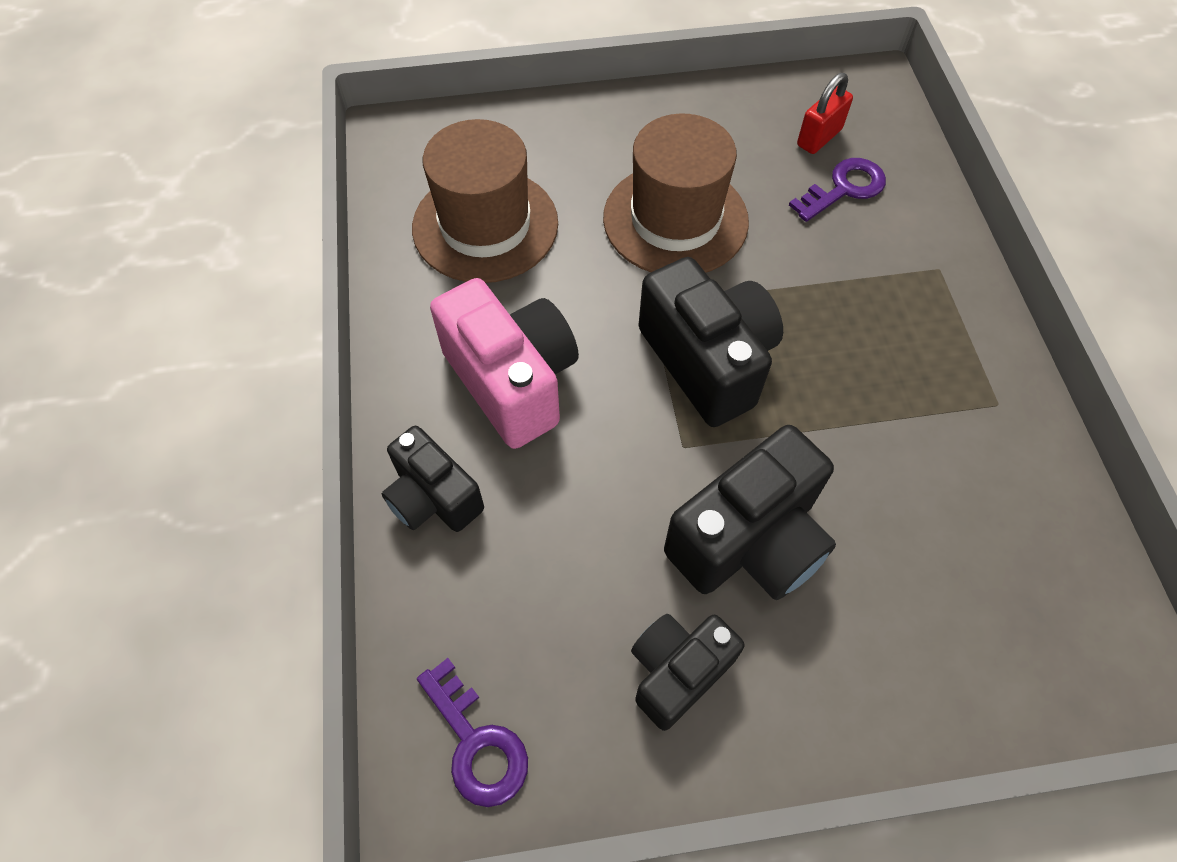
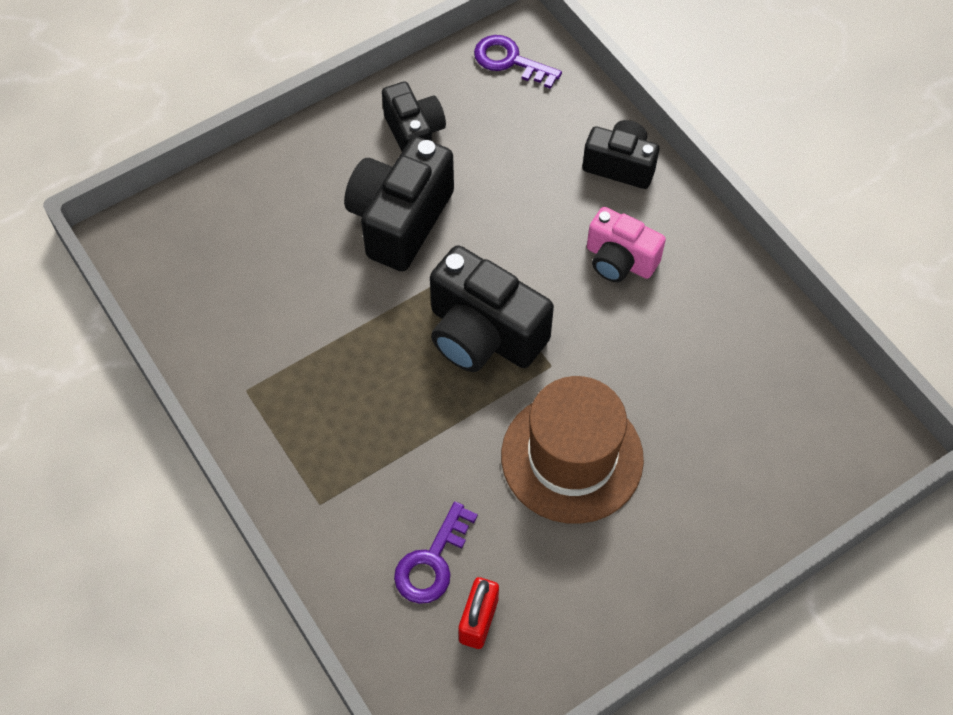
camera: 155 degrees right, 0 degrees up
(485, 225) = (729, 381): brown hat -> none
(512, 381) = (619, 260): pink camera -> pink camera, size x0.63
(677, 671) = (414, 133): black camera -> black camera turned 45 degrees counterclockwise

